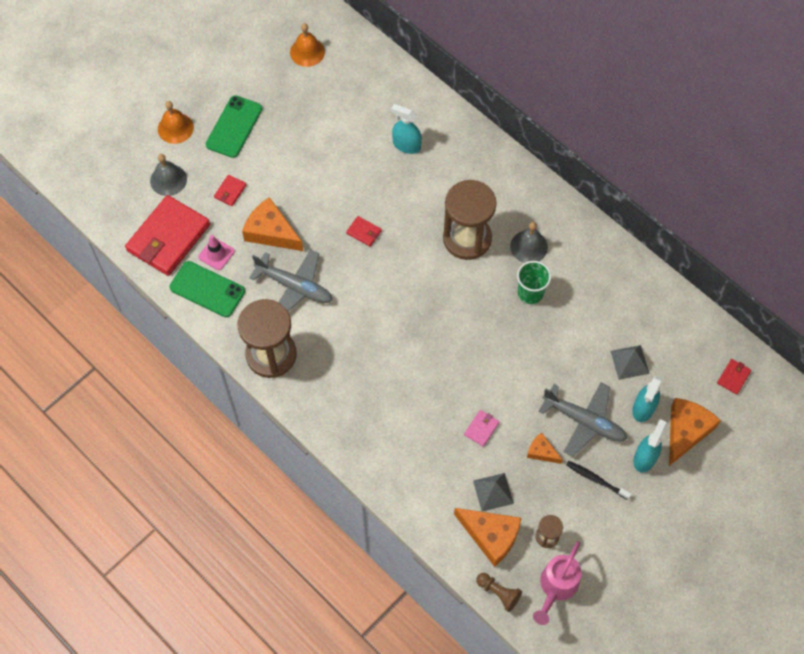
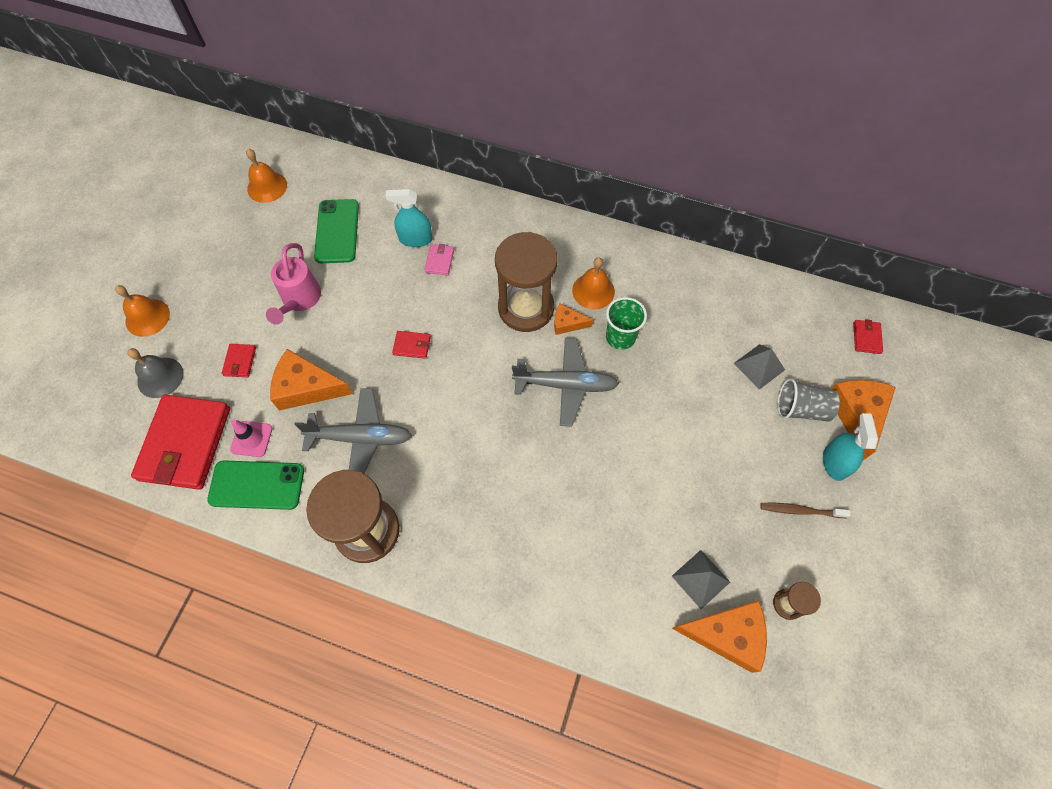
camera: 25 degrees left, 0 degrees up
(234, 127) = (216, 290): green phone -> green phone (337, 231)
(481, 429) = (648, 509): pink wallet -> pink wallet (439, 261)
(498, 593) = (774, 704): brown pawn -> none
(529, 246) = (593, 291): grey bell -> orange bell
(541, 452) = (726, 506): orange cheese -> orange cheese (567, 323)
(556, 587) = (832, 662): pink watering can -> pink watering can (299, 300)
(584, 421) = (751, 450): grey plane -> grey plane (566, 385)
(596, 480) = (801, 510): black toothbrush -> brown toothbrush
(643, 408) = (801, 409): turquoise spray bottle -> grey cup

